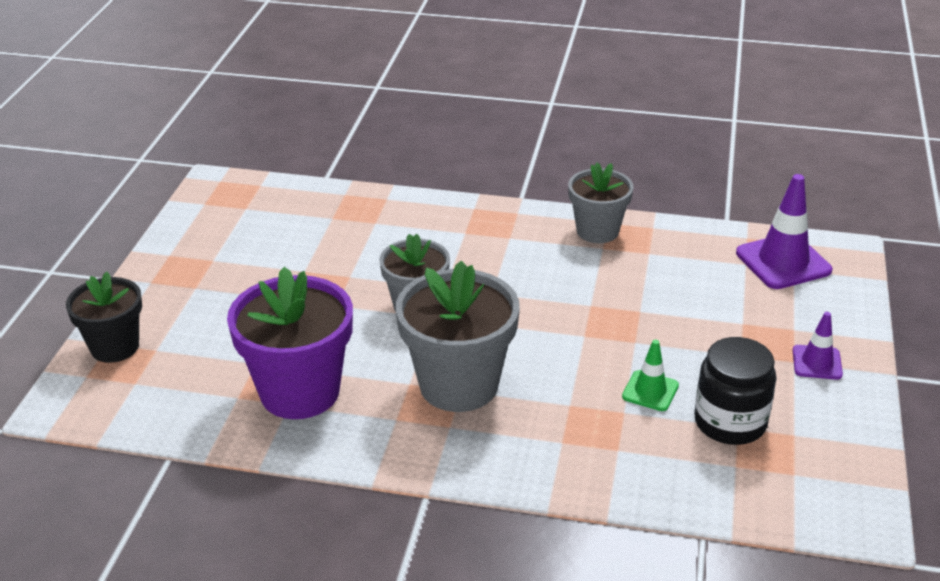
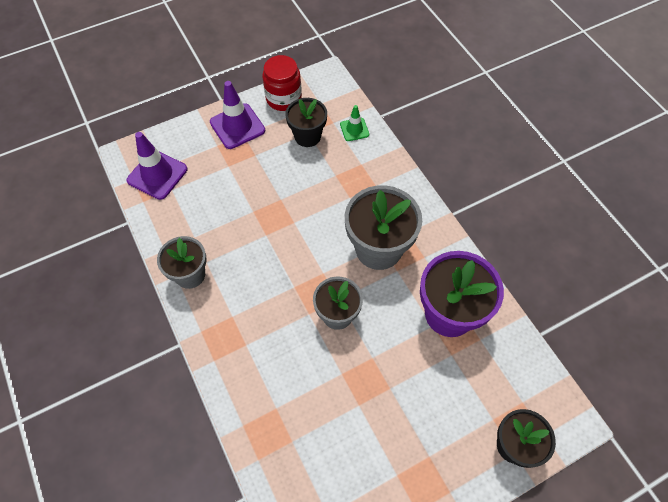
camera: 130 degrees left, 25 degrees up
(650, 391) = (312, 173): green traffic cone -> green traffic cone (354, 129)
(730, 422) = (307, 136): black jar -> black flower pot
(817, 362) = (237, 126): purple traffic cone -> purple traffic cone, size x1.77
(842, 437) = (283, 98): none -> red jar

